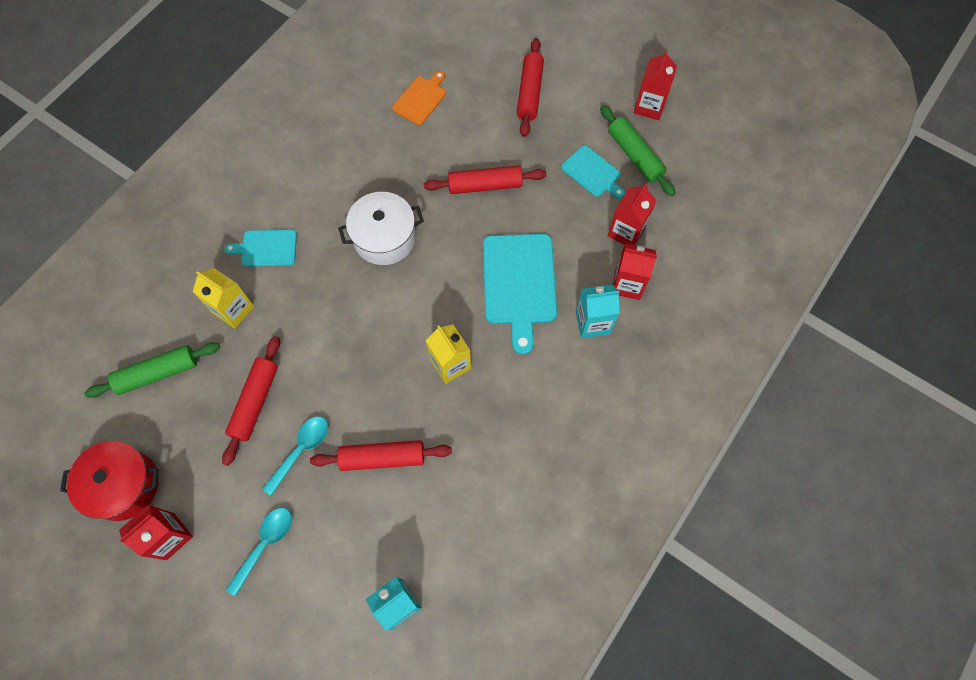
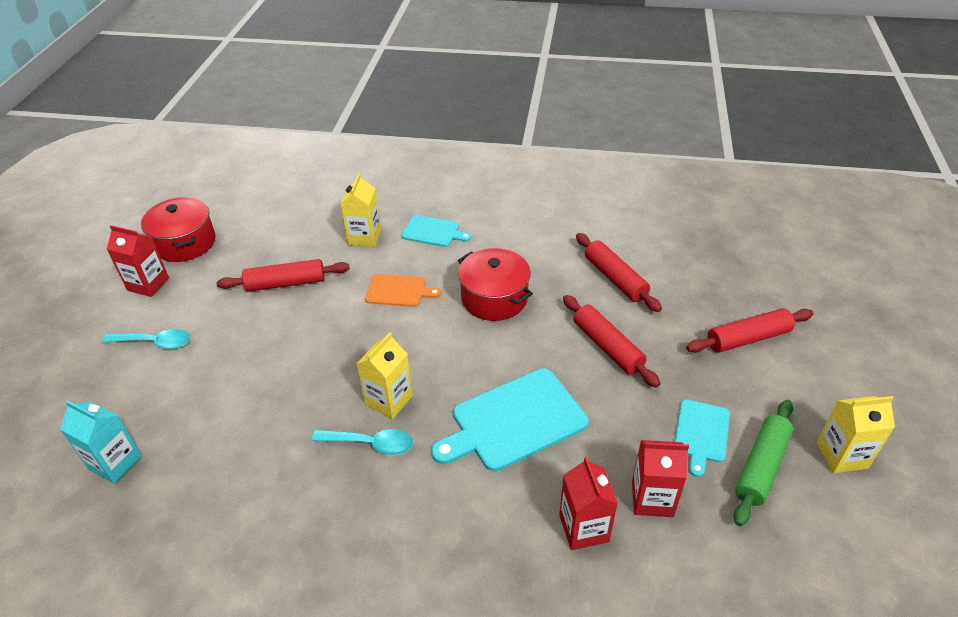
camera: 65 degrees right, 25 degrees down
(158, 373) = (287, 221): green rolling pin -> none
(266, 248) = (433, 232): turquoise cutting board -> turquoise cutting board turned 135 degrees clockwise
(301, 450) = (252, 329): turquoise spoon -> turquoise spoon (370, 444)
(382, 458) = (265, 389): red rolling pin -> red rolling pin (615, 278)
(384, 238) = (494, 298): white pot -> red pot
(421, 99) = (661, 263): orange cutting board -> orange cutting board (398, 291)
(592, 322) = (510, 511): turquoise carton -> none
(649, 106) = (841, 455): red carton -> yellow carton

